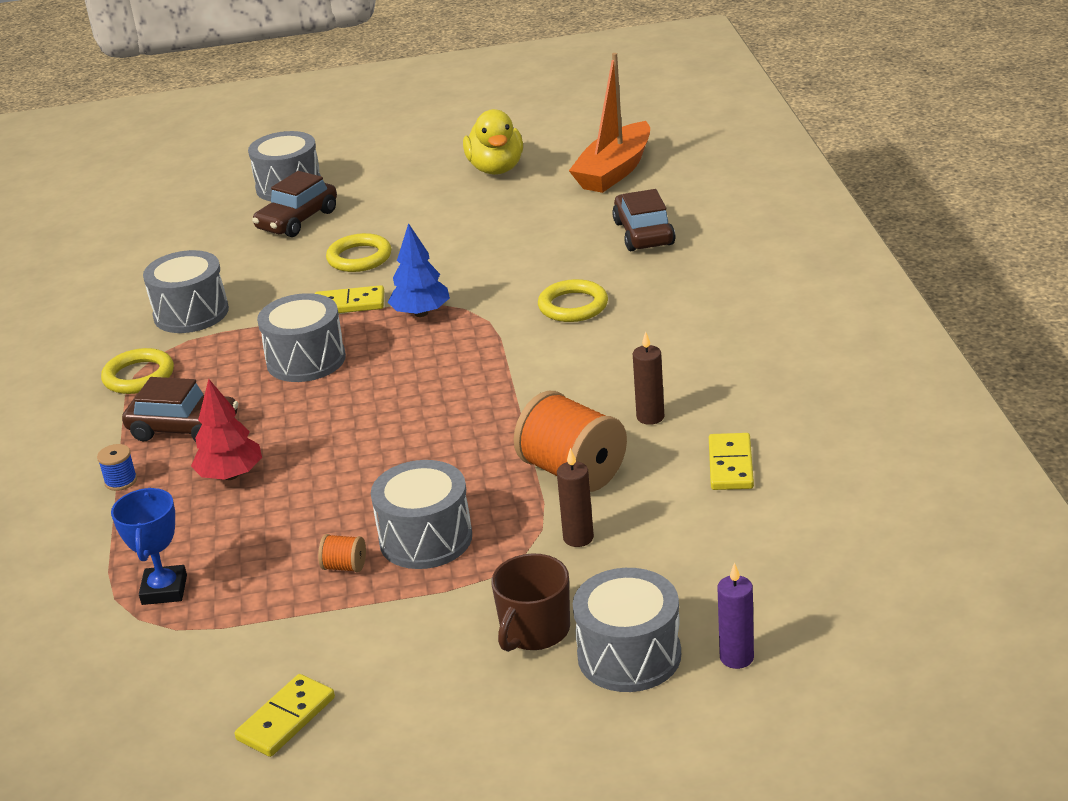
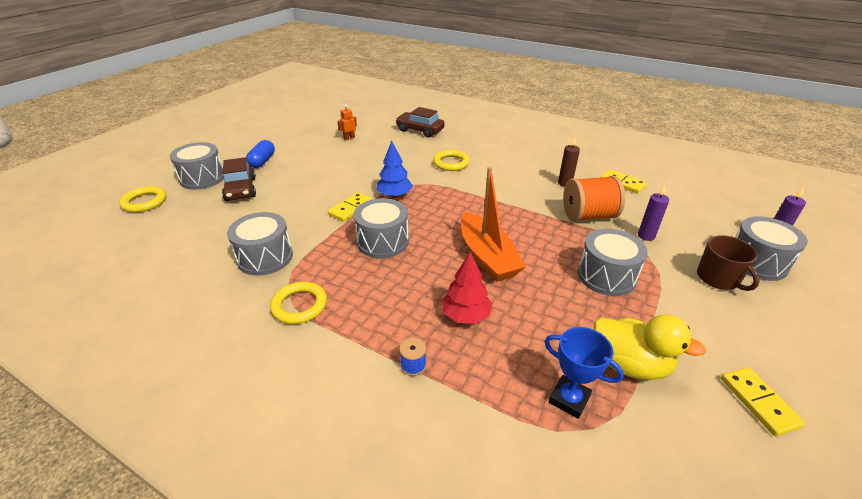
camera: 55 degrees left, 5 degrees up
(184, 429) = (389, 312): brown car -> none
(344, 566) = (609, 313): orange spool -> none
(359, 258) = (312, 189): yellow ring -> yellow ring (144, 202)
(378, 191) = (262, 161): none -> blue capsule
(496, 169) = (306, 133): yellow duck -> yellow duck (629, 364)
(530, 202) = (349, 138): none -> orange robot
(578, 538) = (646, 236): brown candle -> purple candle
(614, 171) = (361, 116): orange boat -> orange boat (487, 256)

